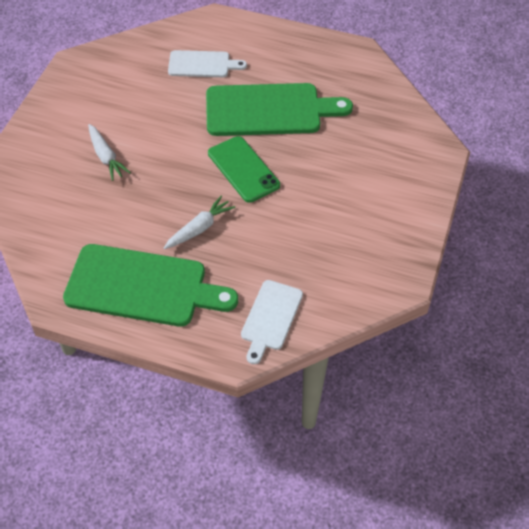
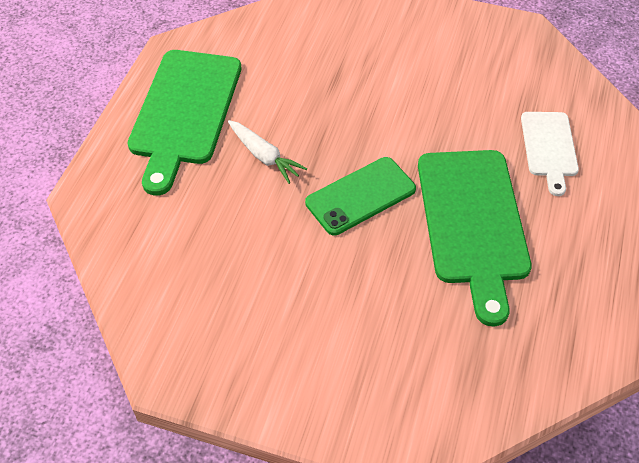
camera: 90 degrees right, 0 degrees up
(106, 157) = (372, 68): white carrot -> none
(270, 318) = (128, 226): white cutting board -> none

